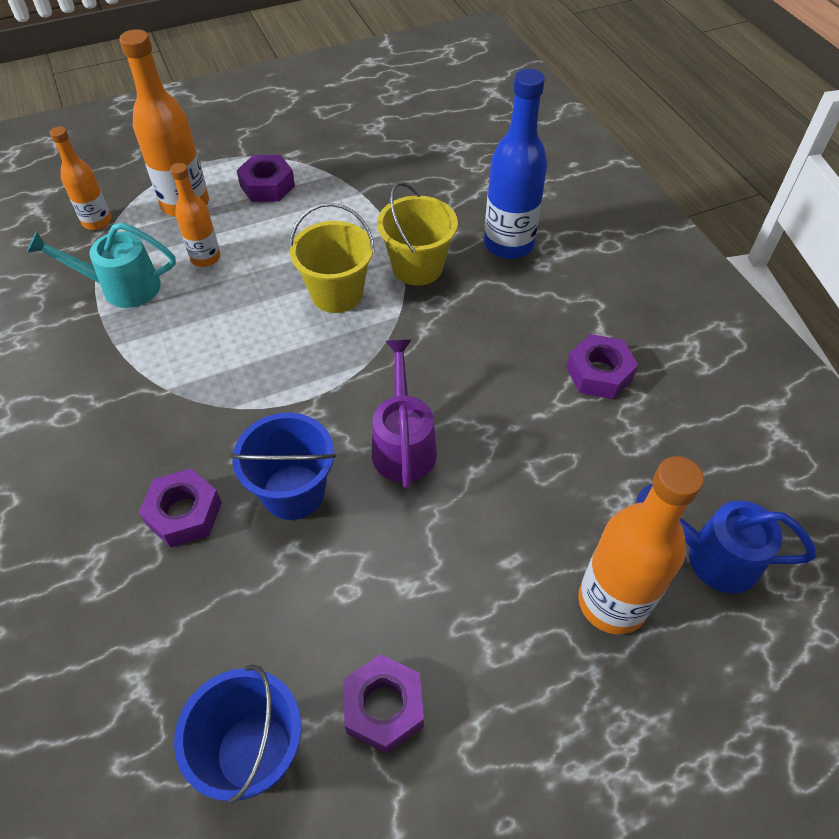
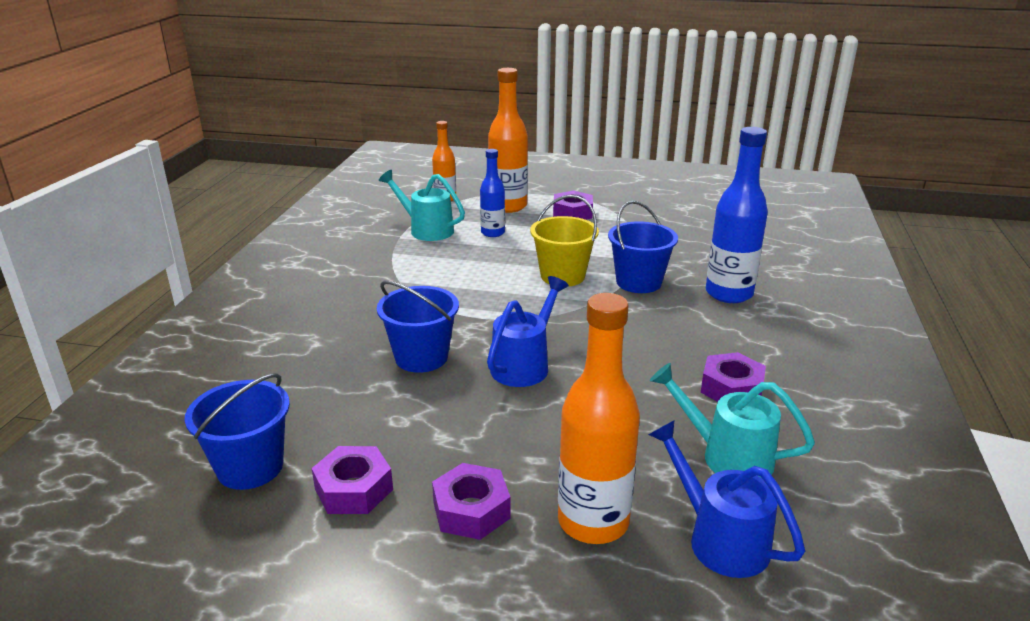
camera: 35 degrees right, 25 degrees down
(184, 513) = (343, 339): purple nut -> purple nut (471, 510)
(205, 258) = (493, 233): orange bottle -> blue bottle
(403, 444) = (524, 365): purple watering can -> blue watering can
(417, 267) = (638, 282): yellow bucket -> blue bucket
(652, 459) = (726, 456): none -> turquoise watering can

